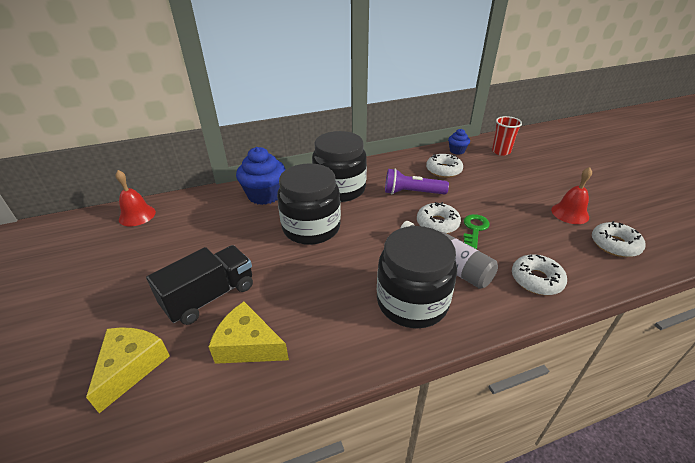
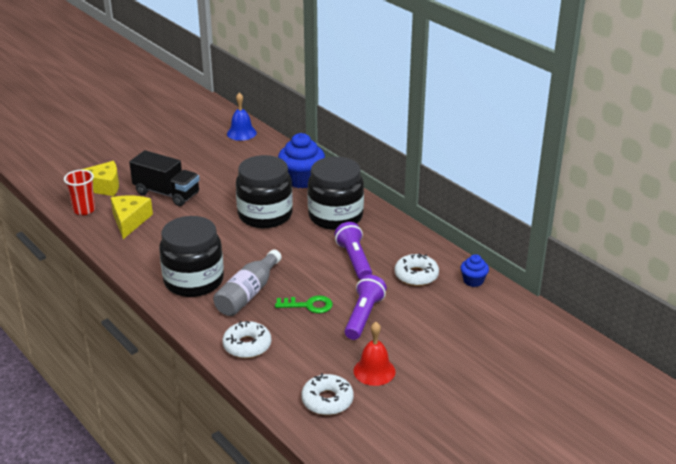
camera: 70 degrees right, 5 degrees down
(137, 215) = (241, 133): red bell -> blue bell
(437, 223) = (307, 282): white donut -> none
(495, 204) = (364, 316): none -> purple flashlight
(501, 151) = (497, 316): red cup -> red cup (84, 210)

